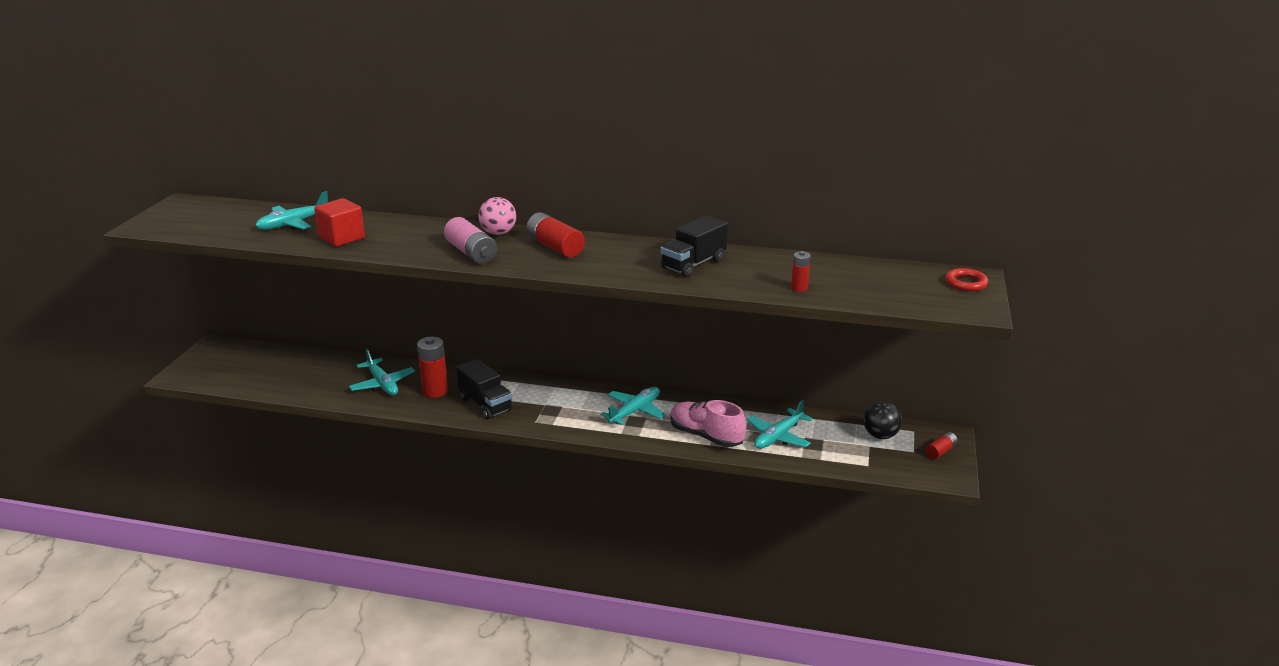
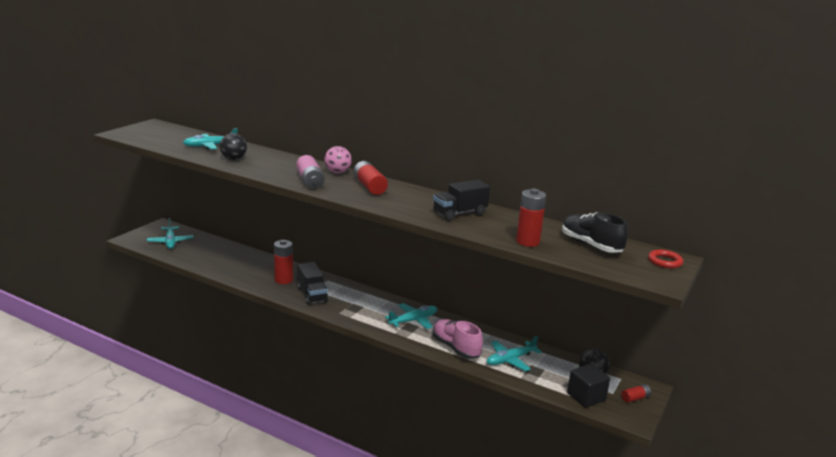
camera: 15 degrees right, 5 degrees down
(342, 238) = (233, 159): red cube -> black ball
(382, 384) = (252, 268): turquoise plane -> turquoise plane (170, 242)
(799, 288) = (527, 242): red battery -> red battery, size x1.81
(872, 278) = (590, 245): none -> black shoe
(887, 463) = (586, 397): none -> black cube

